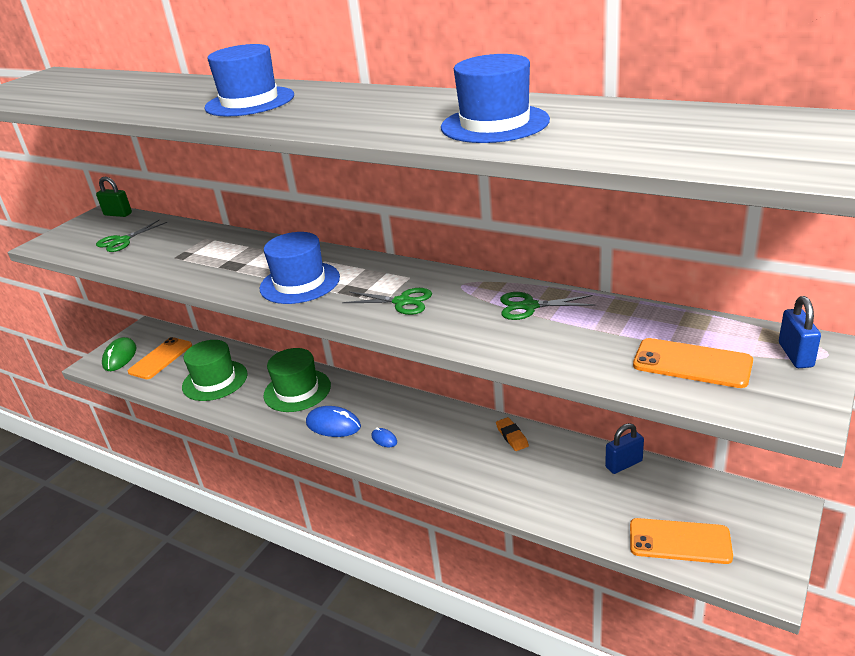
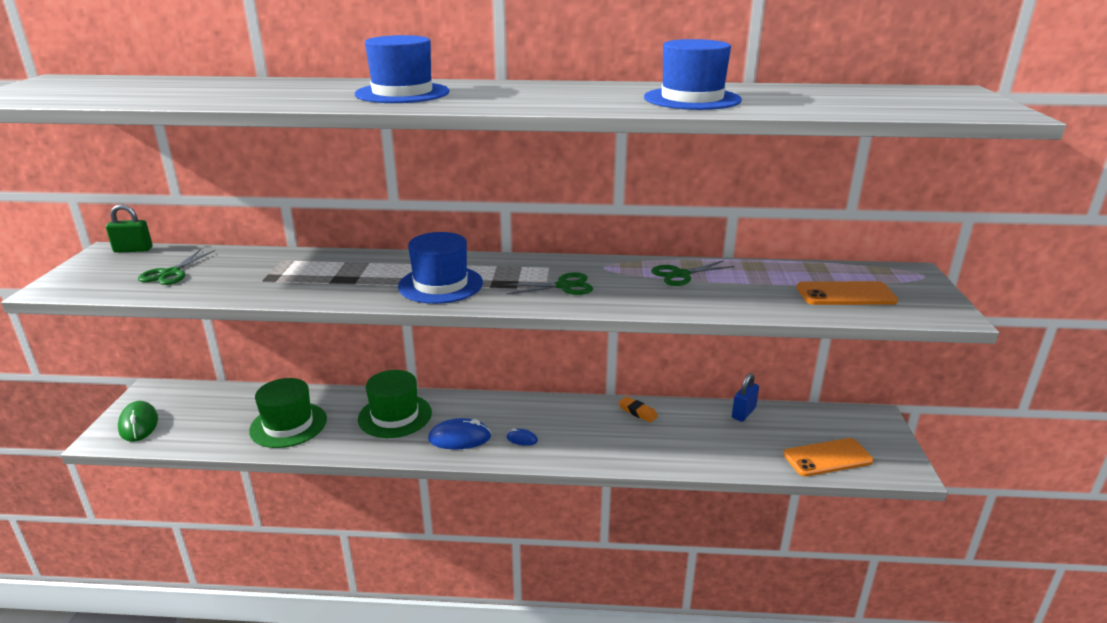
camera: 30 degrees left, 5 degrees down
(160, 358) = (198, 416): orange phone -> none
(795, 355) = (905, 279): blue padlock -> none

